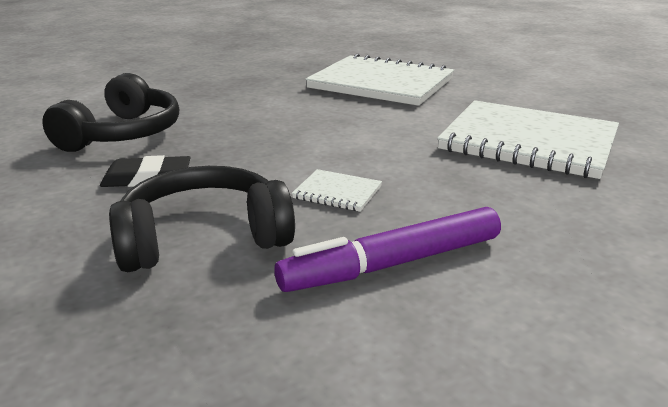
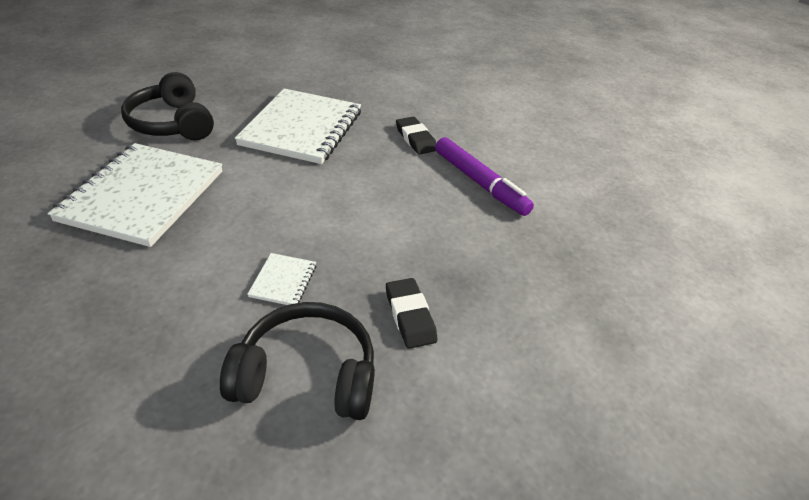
camera: 105 degrees left, 15 degrees up
(203, 238) = (486, 258): black headphones -> black headphones (172, 123)
(337, 192) = (404, 207): white notebook -> white notebook (283, 281)
(530, 220) = (415, 139): none -> black eraser

